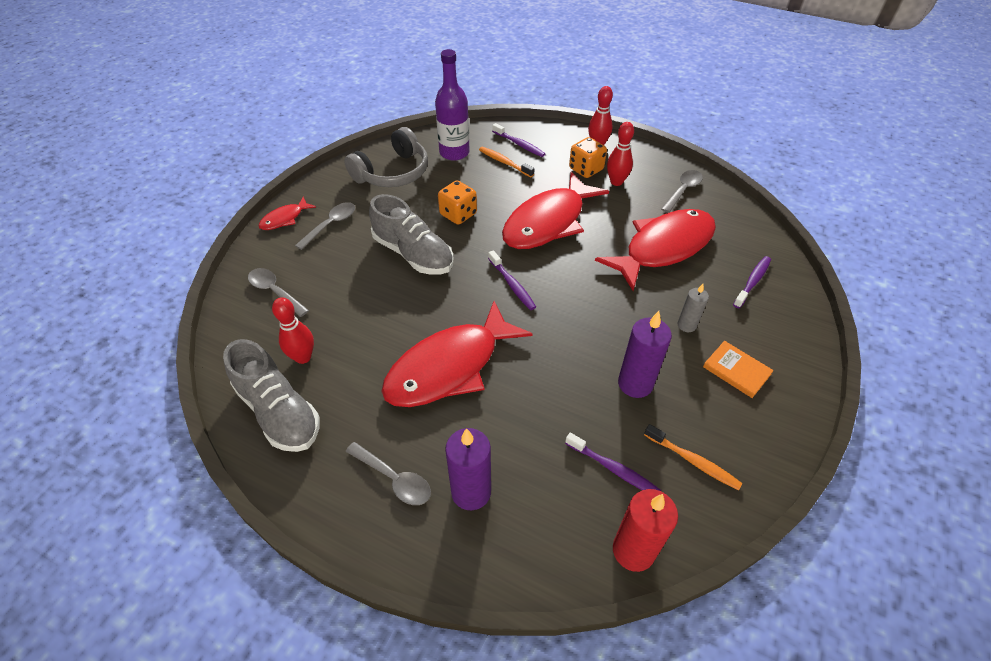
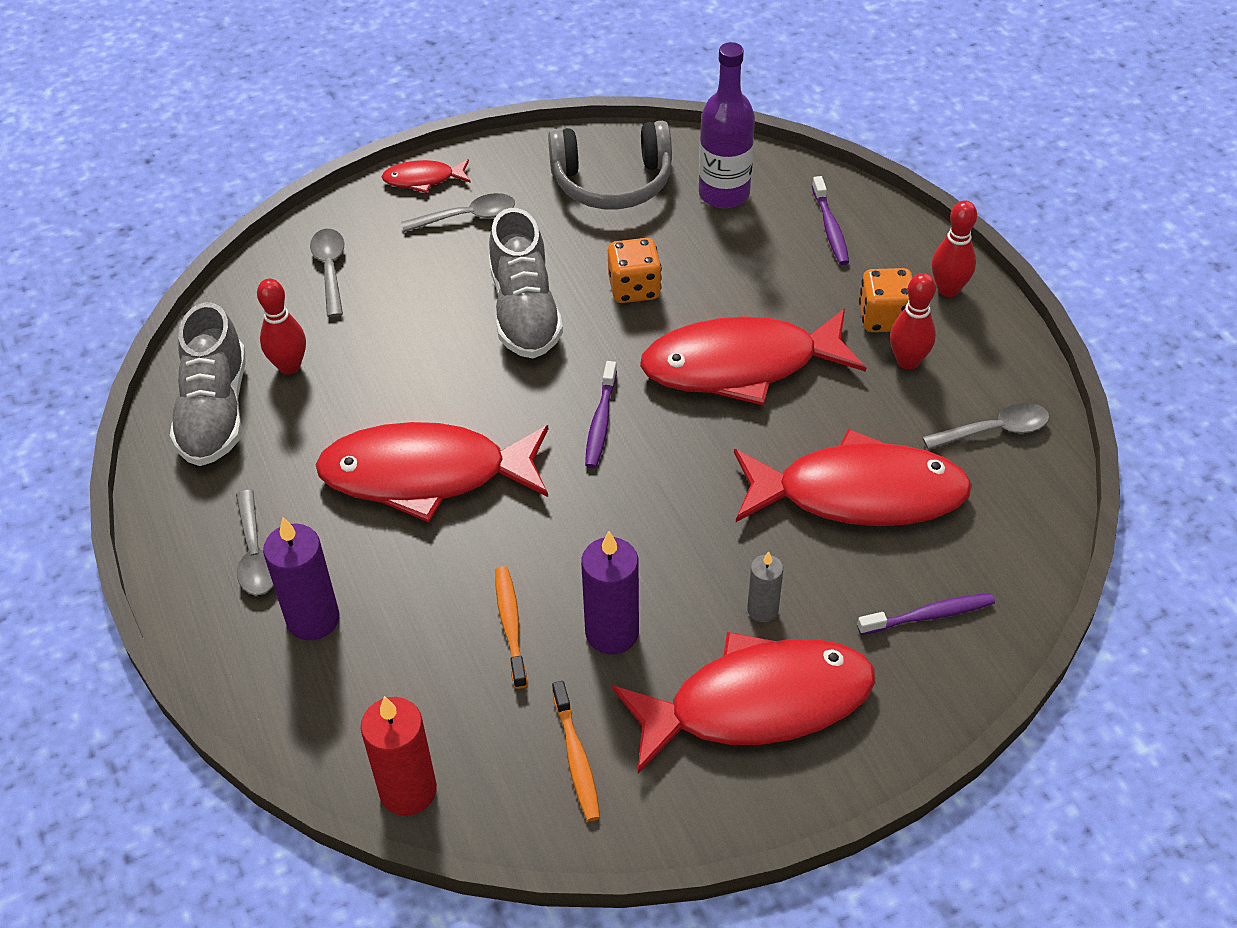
camera: 40 degrees right, 0 degrees up
(504, 162) = (778, 245): orange toothbrush -> orange toothbrush (510, 625)
(613, 469) = (479, 702): purple toothbrush -> none
(736, 370) = (757, 703): orange book -> red fish

